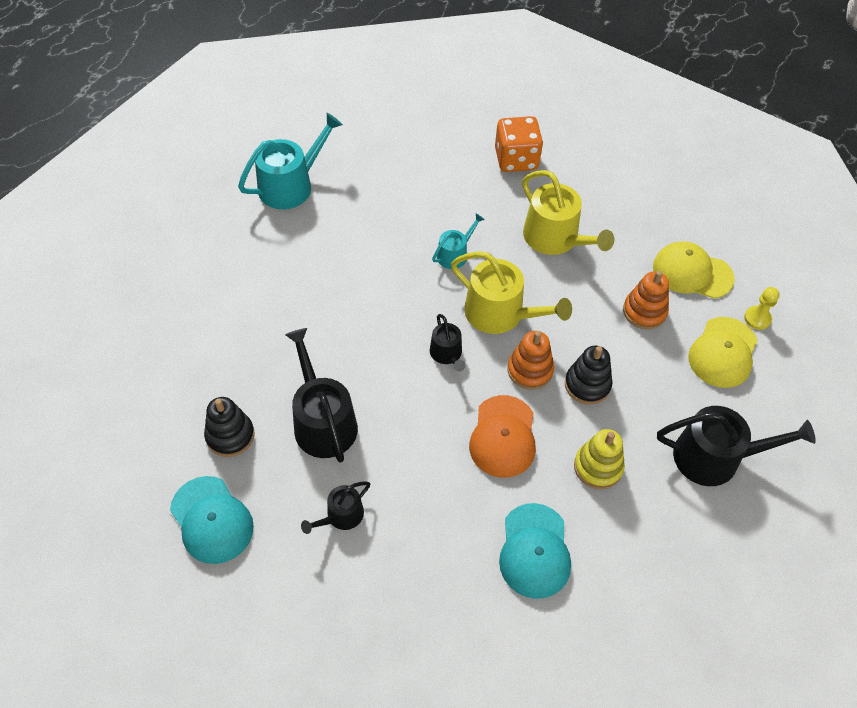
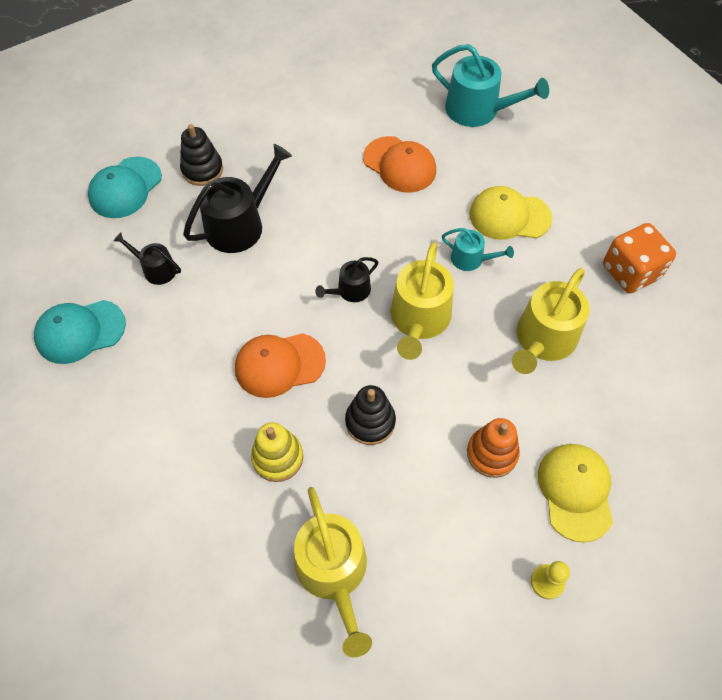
camera: 70 degrees right, 5 degrees up
(321, 266) = (400, 165): none -> orange cap
(530, 370) = (364, 365): orange stacking toy -> none
(534, 551) = (169, 426): turquoise cap -> turquoise cap (80, 331)
(715, 457) = (333, 572): black watering can -> yellow watering can
(723, 352) = (477, 551): yellow cap -> yellow cap (509, 216)

